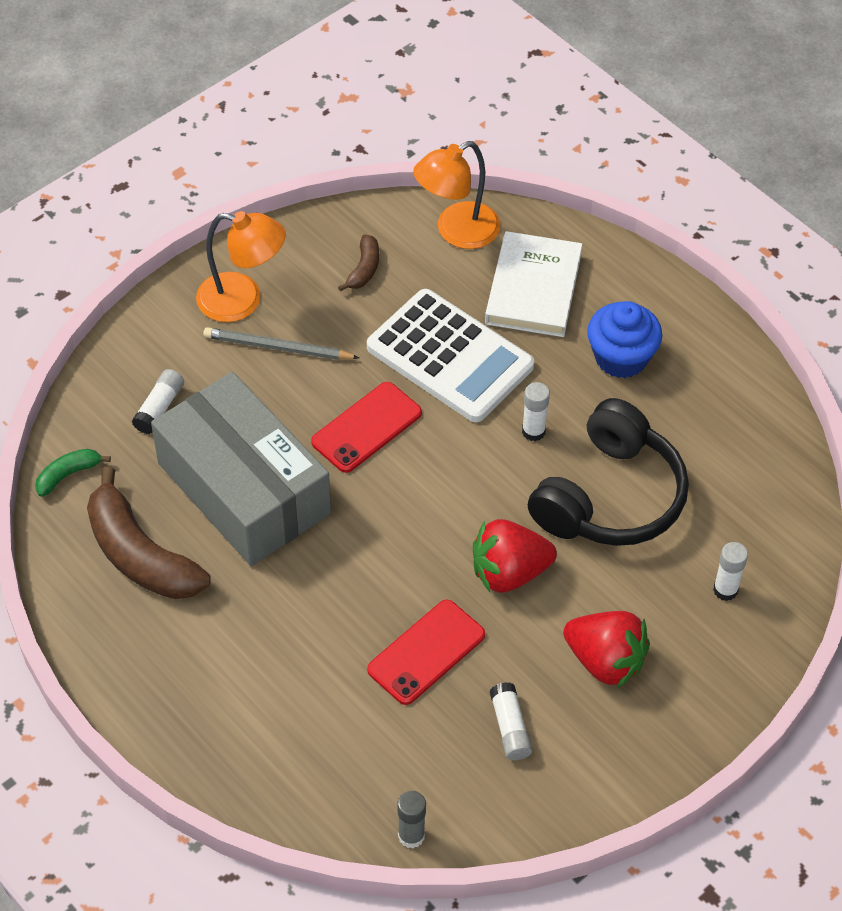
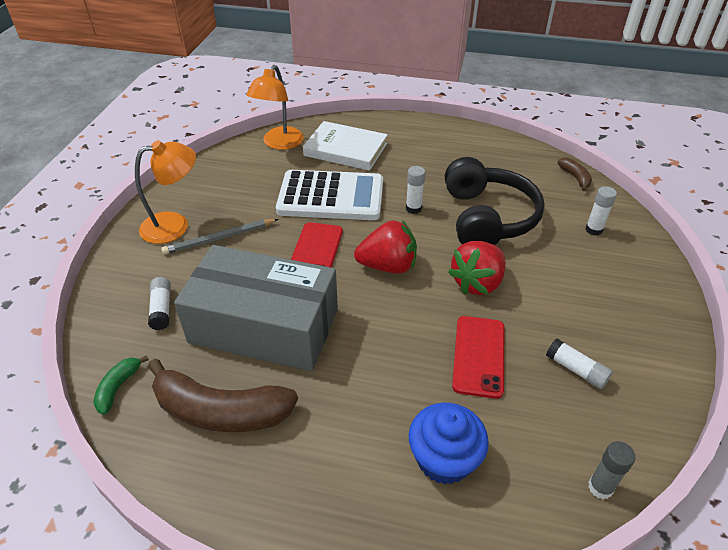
camera: 35 degrees left, 10 degrees down
(364, 269) = (240, 179): brown banana -> brown banana (575, 177)
(533, 289) = (345, 149): white book -> white book turned 45 degrees counterclockwise
(605, 661) = (581, 298): red strawberry -> red strawberry (388, 266)
(621, 357) = (422, 157): blue cupcake -> blue cupcake (444, 459)

